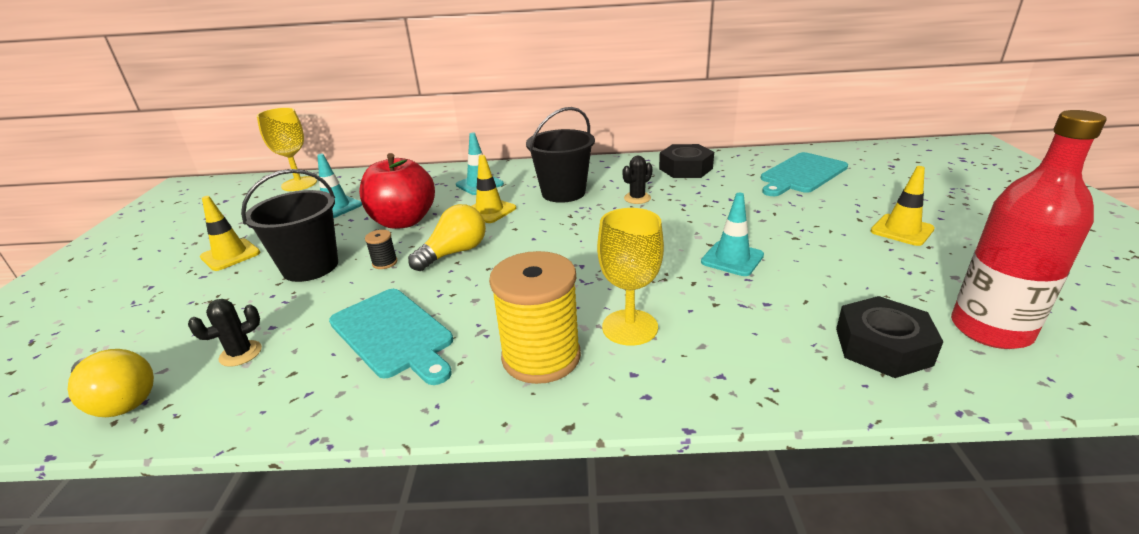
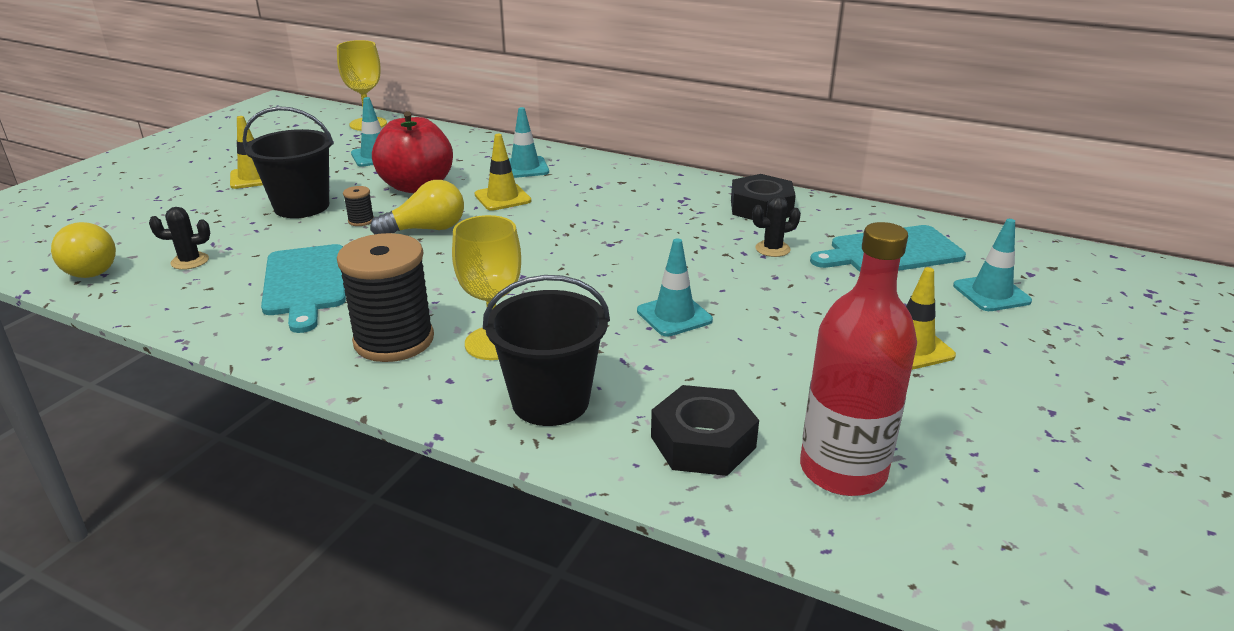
camera: 25 degrees right, 0 degrees up
(541, 357) = (394, 340): yellow spool -> black spool
(563, 193) = (595, 199): black bucket -> black bucket (550, 401)
(637, 198) = (662, 226): black cactus -> black cactus (772, 249)
(891, 183) = (991, 293): none -> turquoise traffic cone

